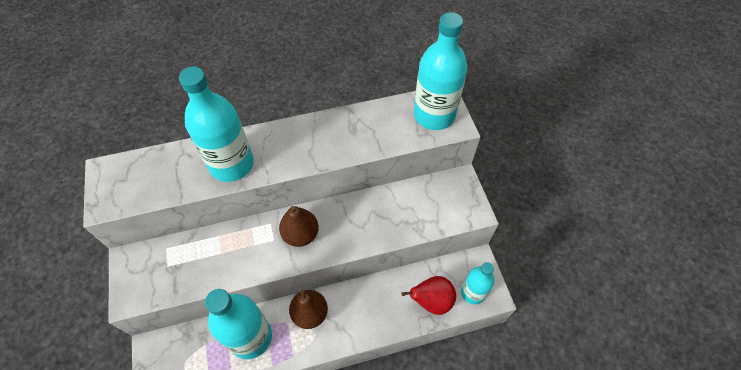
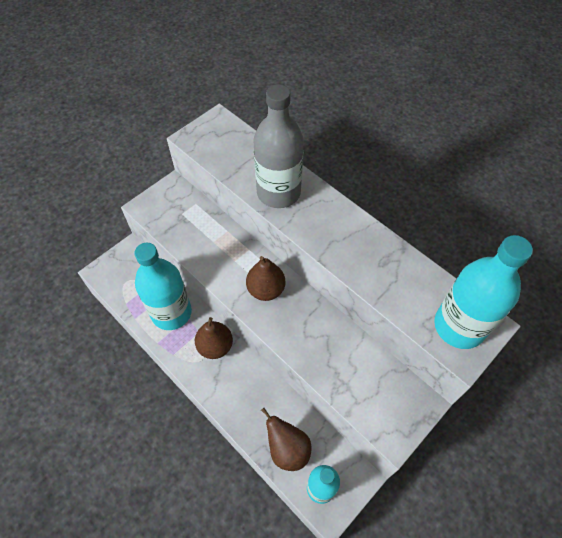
camera: 60 degrees right, 0 degrees up
(231, 164) = (278, 192): turquoise bottle -> grey bottle
(431, 301) = (287, 449): red pear -> brown pear

